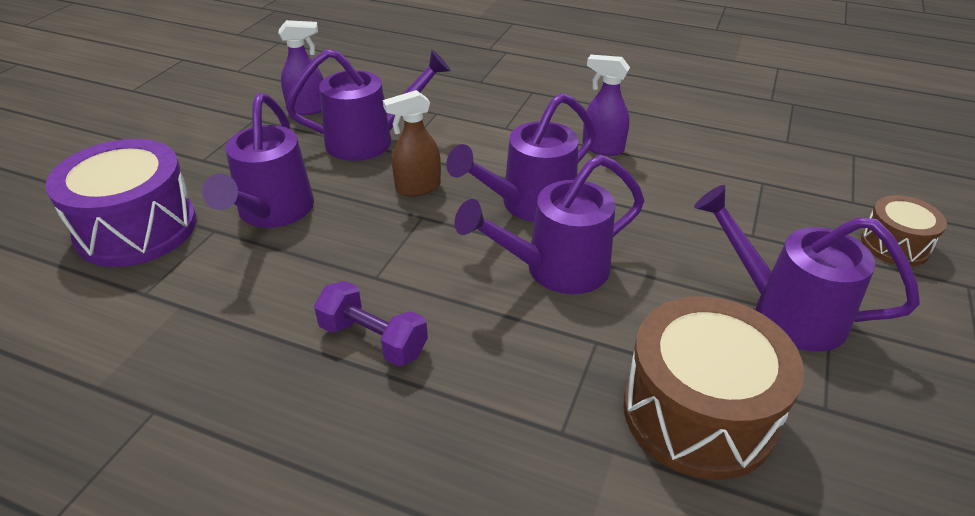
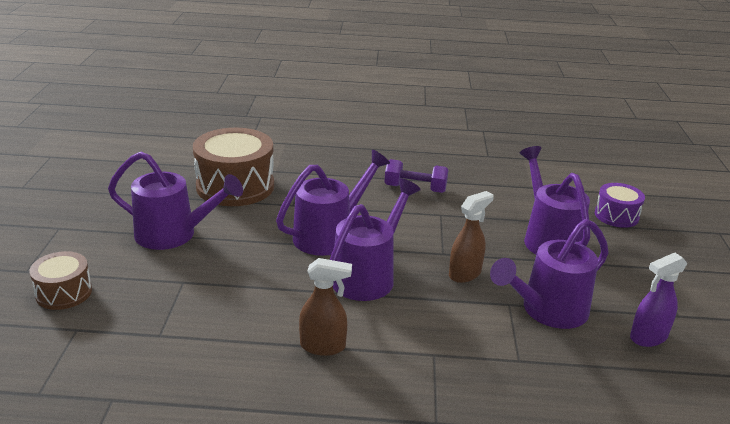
camera: 160 degrees right, 10 degrees down
(136, 228) = (616, 216): purple drum -> purple drum, size x0.55
(602, 148) = (323, 346): purple spray bottle -> brown spray bottle

